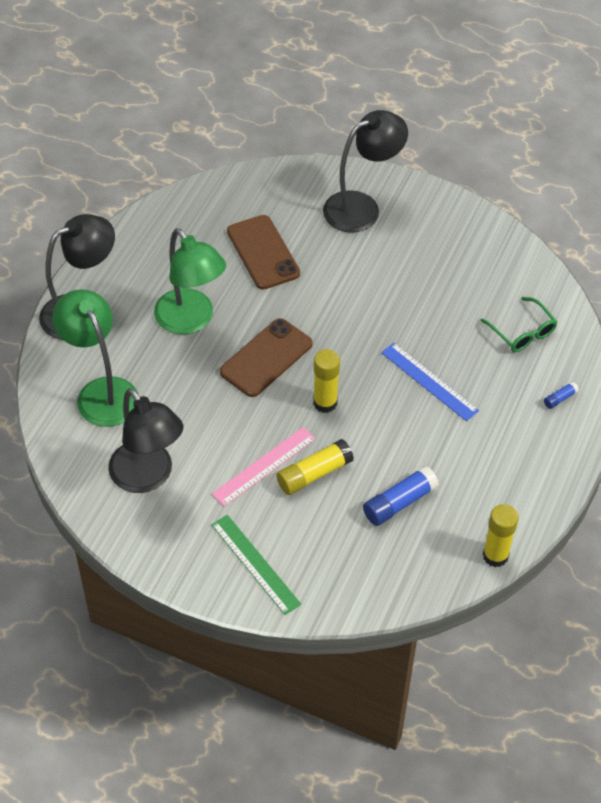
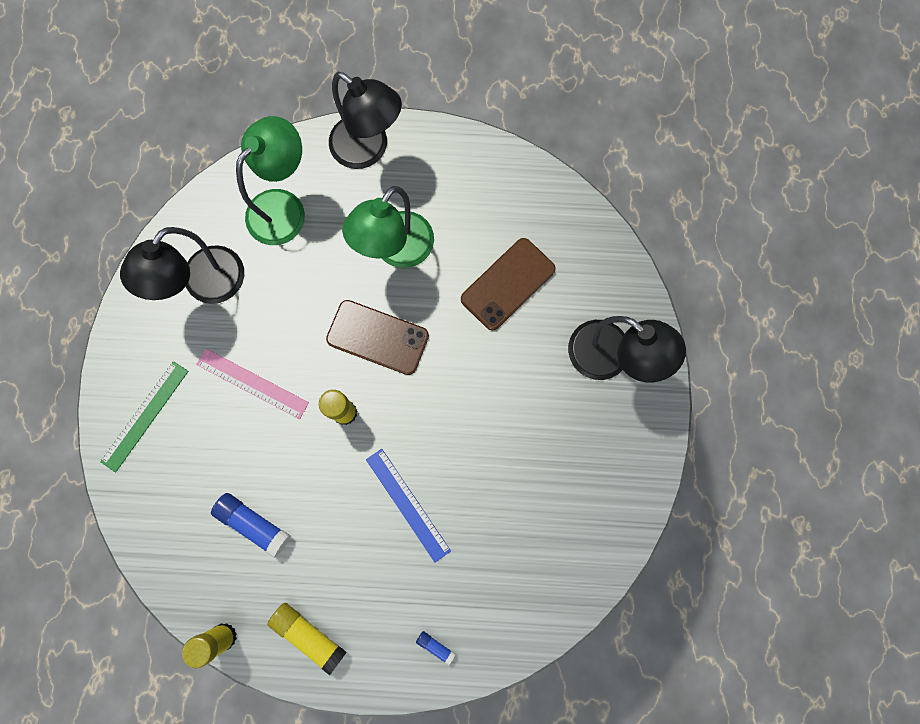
camera: 70 degrees right, 25 degrees up
(314, 474) = (259, 432): yellow glue stick -> yellow glue stick (309, 635)
(429, 381) = (407, 504): blue ruler -> blue ruler turned 60 degrees counterclockwise
(522, 332) = (508, 580): green glasses -> none

